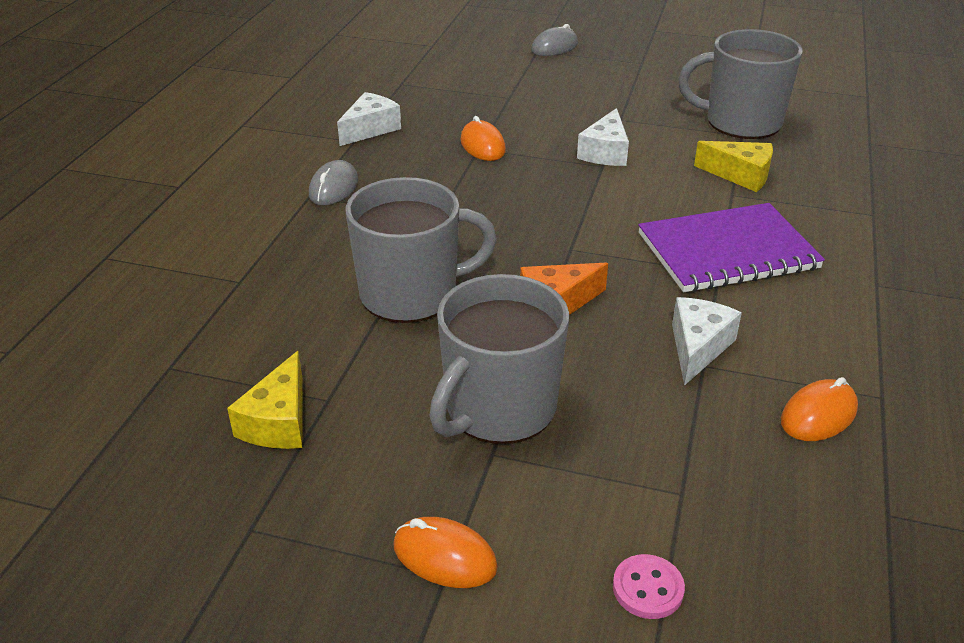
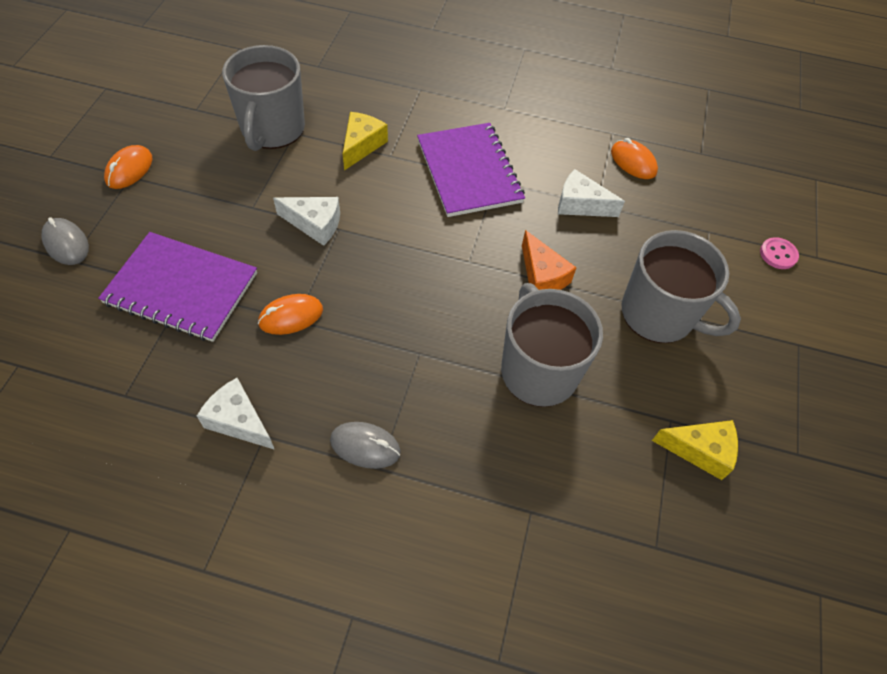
camera: 95 degrees left, 20 degrees up
(444, 557) = (786, 345): orange mouse -> orange mouse (129, 170)
(511, 95) = (181, 288): none -> purple notebook

